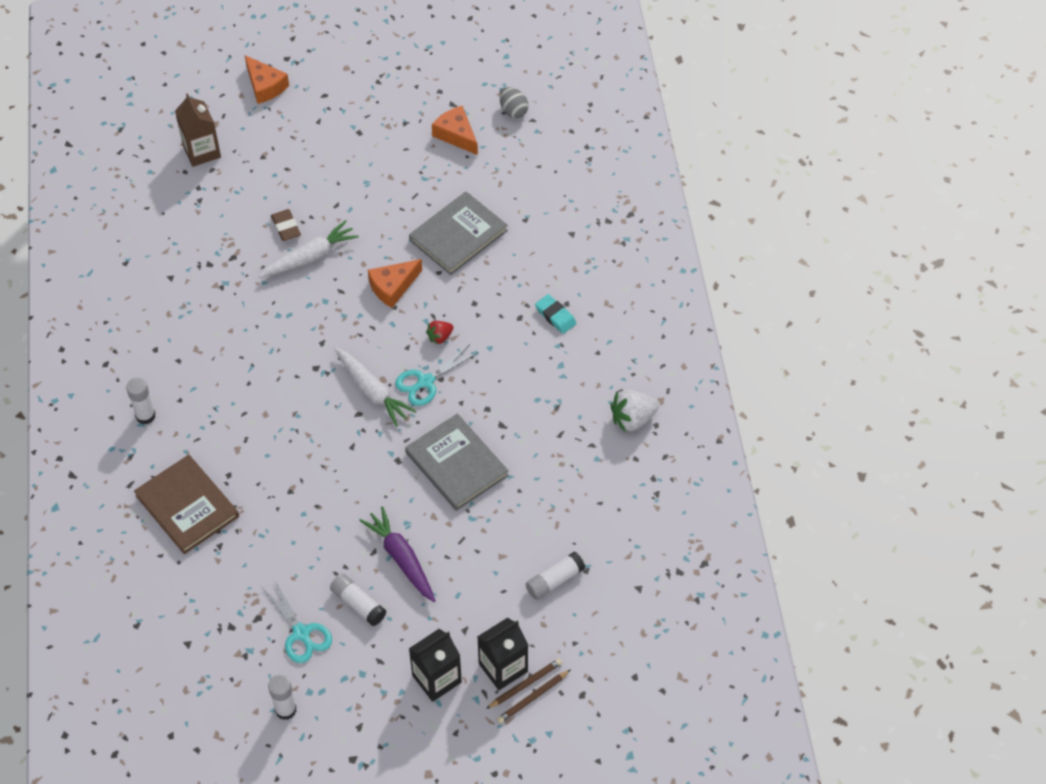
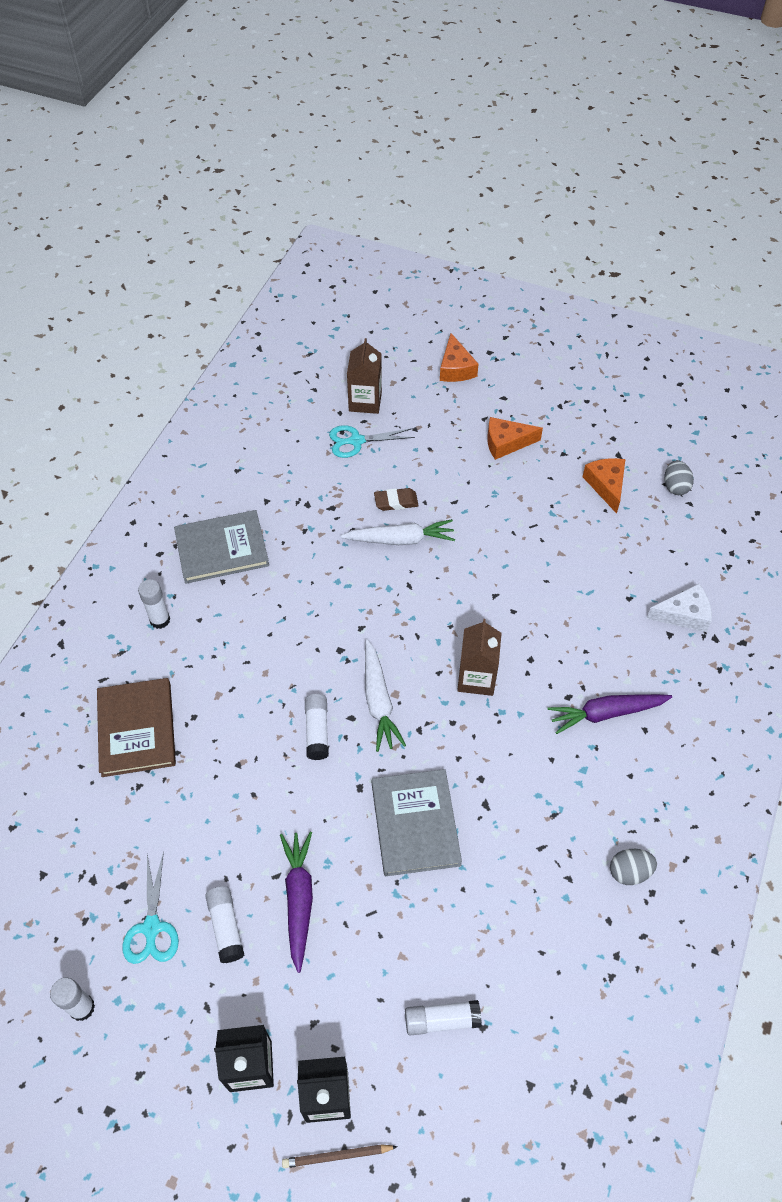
camera: 30 degrees right, 0 degrees up
(286, 227) = (396, 502): brown eraser -> brown eraser turned 75 degrees clockwise
(337, 436) = (317, 731): none -> white glue stick
(393, 287) = (460, 605): orange cheese -> orange cheese (506, 443)
(426, 381) = (436, 717): turquoise scissors -> turquoise scissors (356, 441)
(440, 337) = (476, 678): red strawberry -> brown carton
(458, 235) = (553, 584): grey book -> grey book (222, 549)
(525, 684) = (338, 1133): brown pencil -> none
(555, 316) = (606, 713): turquoise eraser -> purple carrot
(574, 213) = (683, 614): none -> white cheese
(632, 419) = (629, 872): white strawberry -> grey egg

